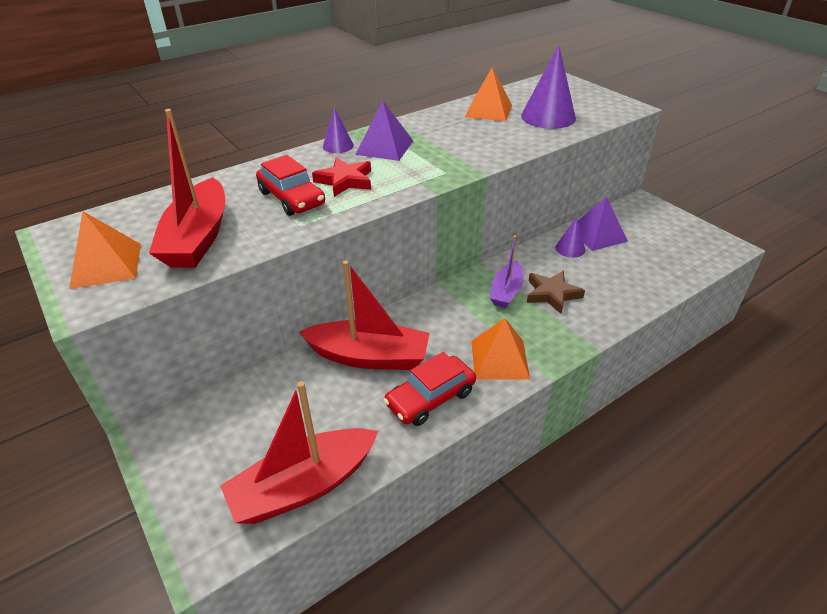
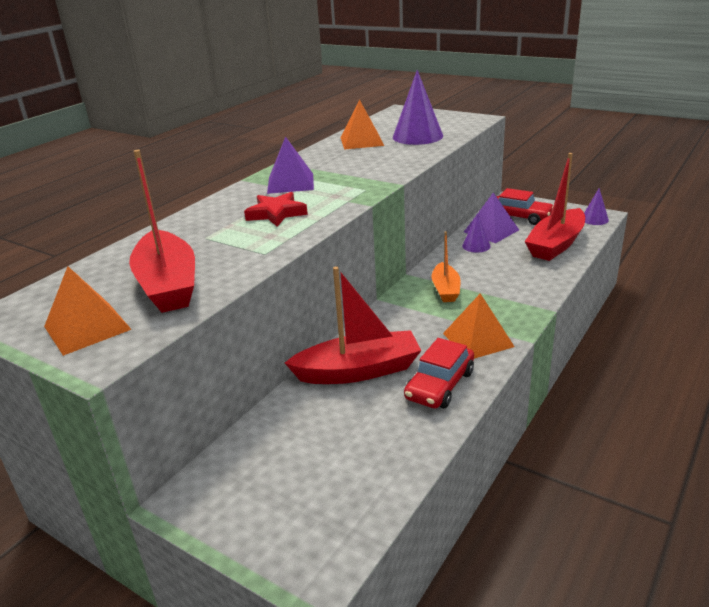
camera: 20 degrees left, 10 degrees down
(291, 198) = (236, 236): red car -> red car (519, 217)
(304, 486) = (374, 488): red boat -> red boat (556, 244)
(338, 146) = (243, 190): purple cone -> purple cone (594, 219)
(506, 291) = (445, 289): purple boat -> orange boat
(552, 294) = (486, 281): brown star -> none

